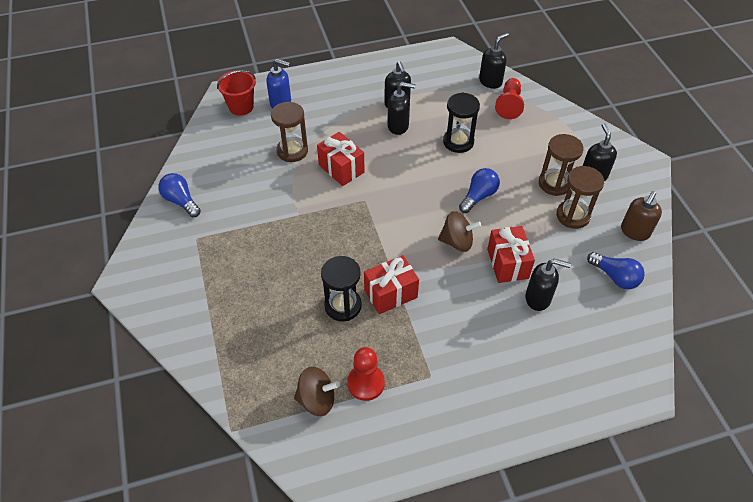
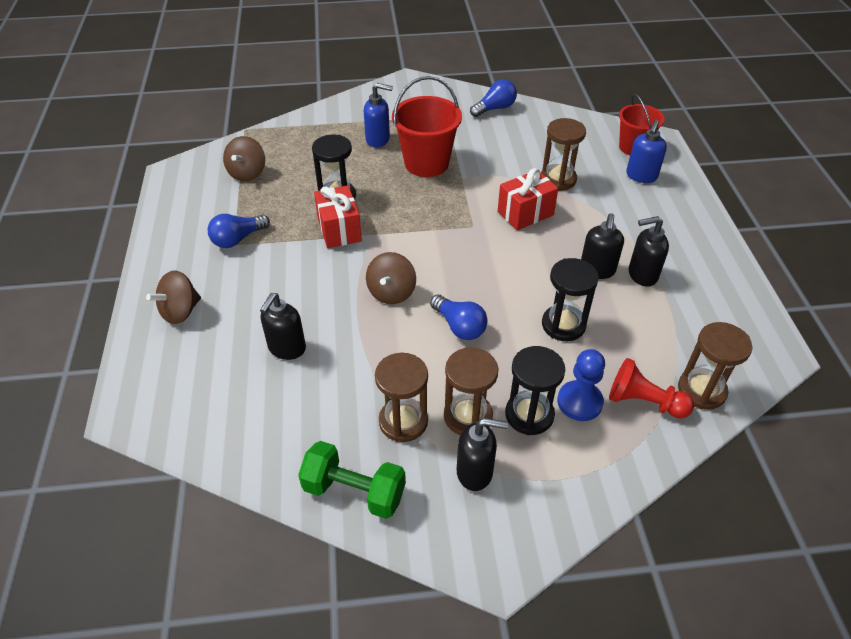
camera: 100 degrees right, 5 degrees down
(243, 290) = (378, 139): none -> blue soap dispenser
(280, 243) = (426, 163): none -> red bucket
(366, 383) = (248, 202): red pawn -> none
(490, 81) = (701, 390): black soap dispenser -> brown hourglass
(507, 263) = (346, 331): red gift -> none
(521, 132) = (579, 402): none -> blue pawn
(528, 392) = (180, 311): none -> brown spinning top
(540, 155) = (529, 415): none -> black hourglass
(615, 277) = (287, 439): blue light bulb -> blue light bulb (238, 239)
(634, 232) = (354, 491): brown soap dispenser -> green dumbbell

